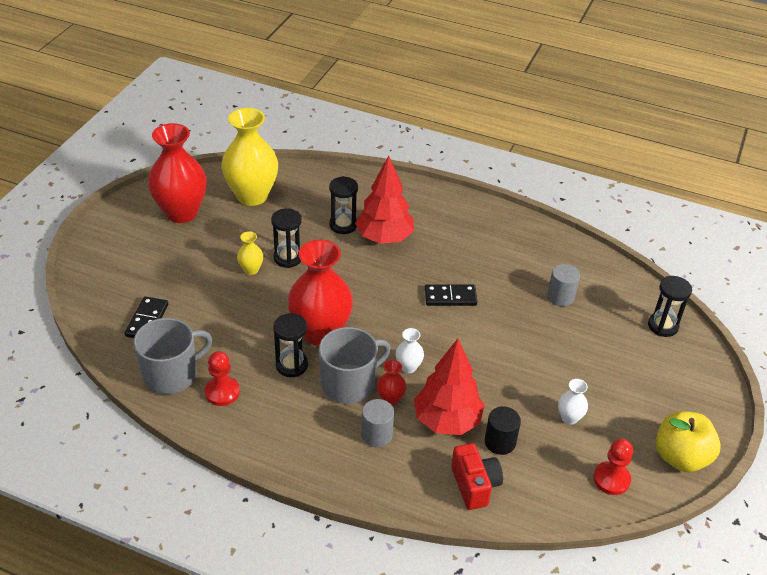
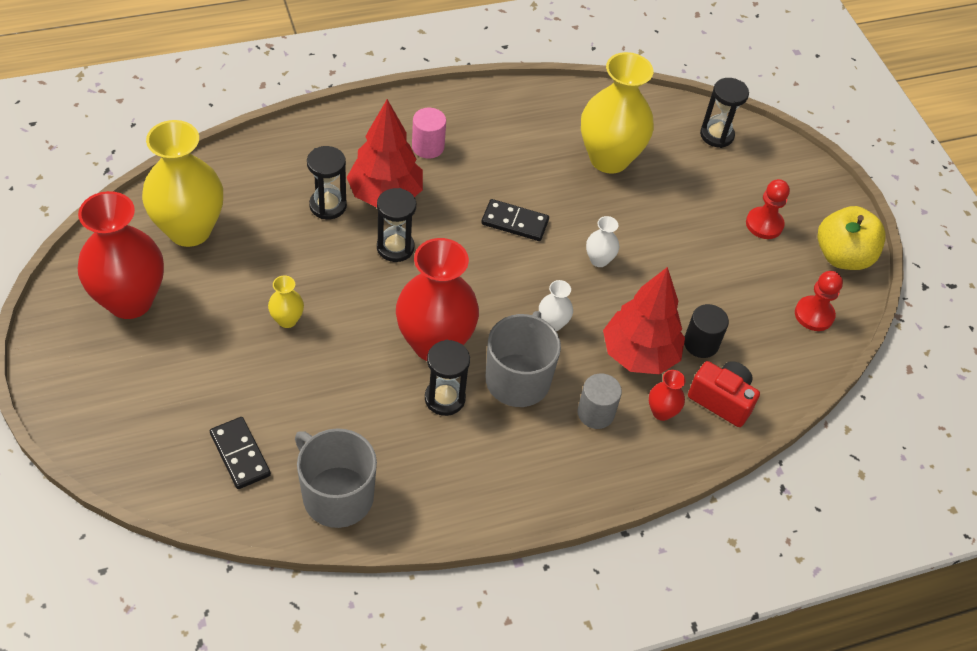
camera: 45 degrees left, 10 degrees up
(171, 374) = (336, 495): grey mug -> grey mug turned 60 degrees counterclockwise
(222, 392) = (409, 476): red pawn -> red pawn (764, 224)
(288, 258) = (311, 281): black hourglass -> black hourglass (395, 247)
(390, 399) = (571, 368): red vase -> red vase (661, 412)
(442, 226) = (428, 147): none -> pink cylinder
(450, 297) = (515, 222): black domino -> black domino turned 60 degrees clockwise
(560, 297) = (609, 158): grey cylinder -> yellow vase
(569, 418) = (730, 279): white vase -> white vase (599, 260)

